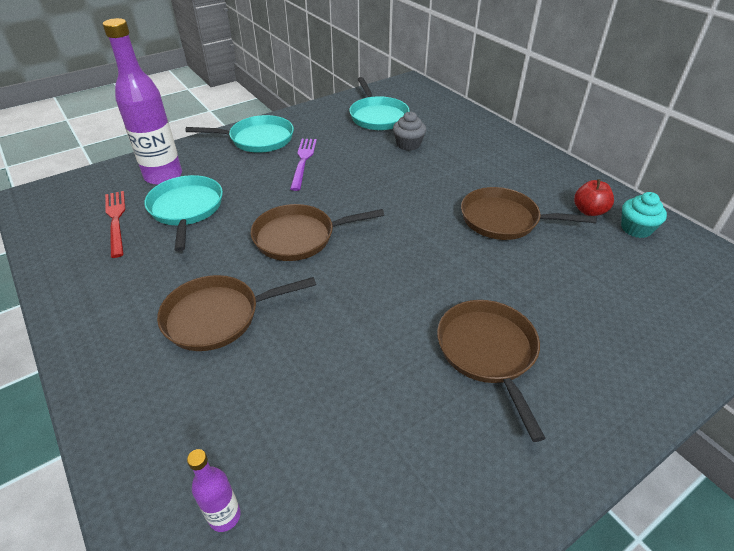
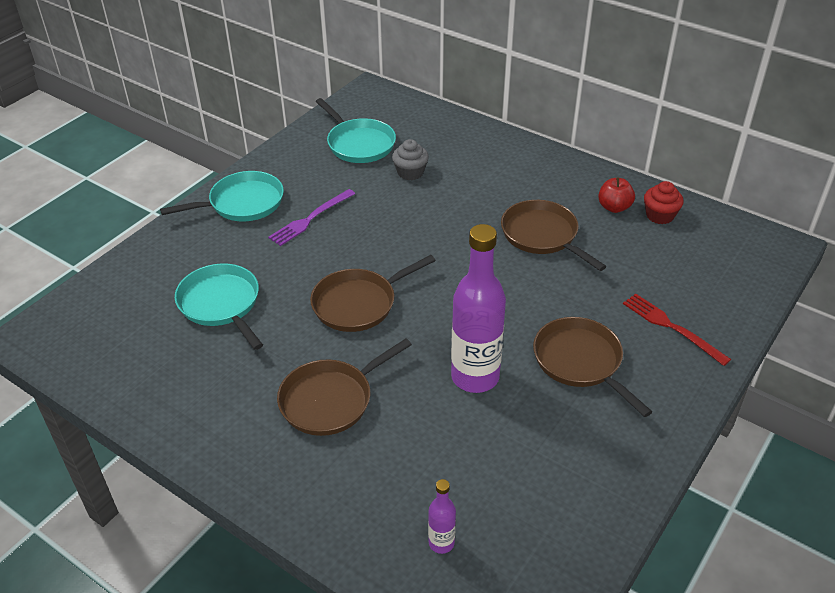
camera: 20 degrees left, 0 degrees up
(116, 220) = (153, 336): red fork -> red fork (672, 327)
(163, 176) = (166, 273): purple bottle -> purple bottle (475, 377)
(303, 161) = (310, 219): purple fork -> purple fork turned 120 degrees counterclockwise
(504, 220) = (542, 235): brown pan -> brown pan turned 60 degrees clockwise
(636, 229) = (660, 215): turquoise cupcake -> red cupcake

